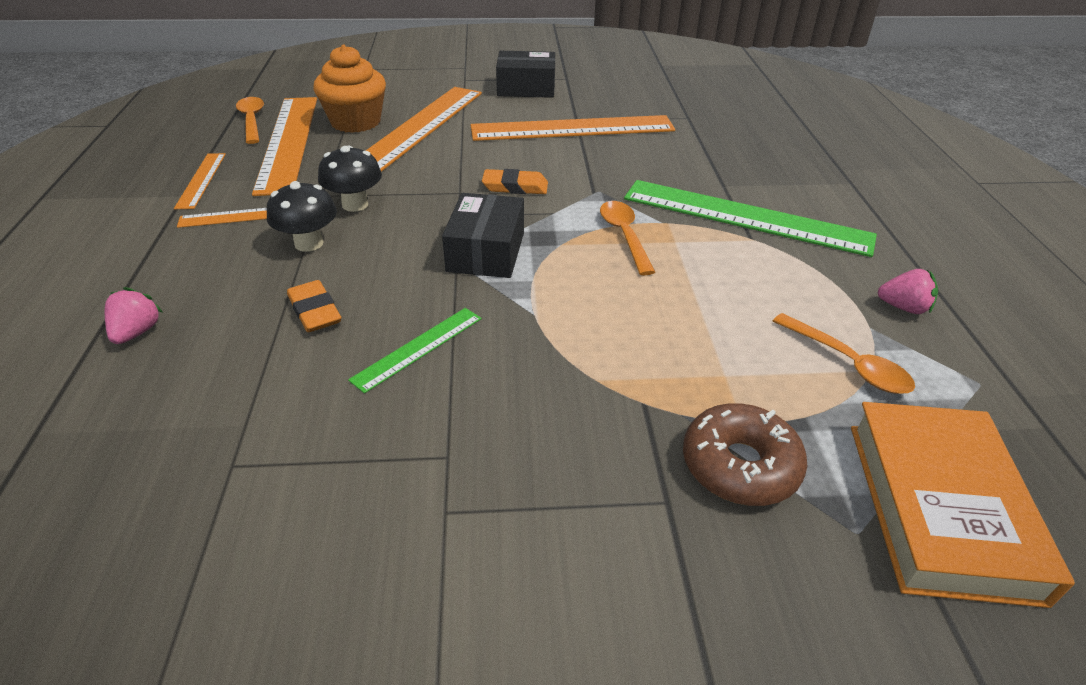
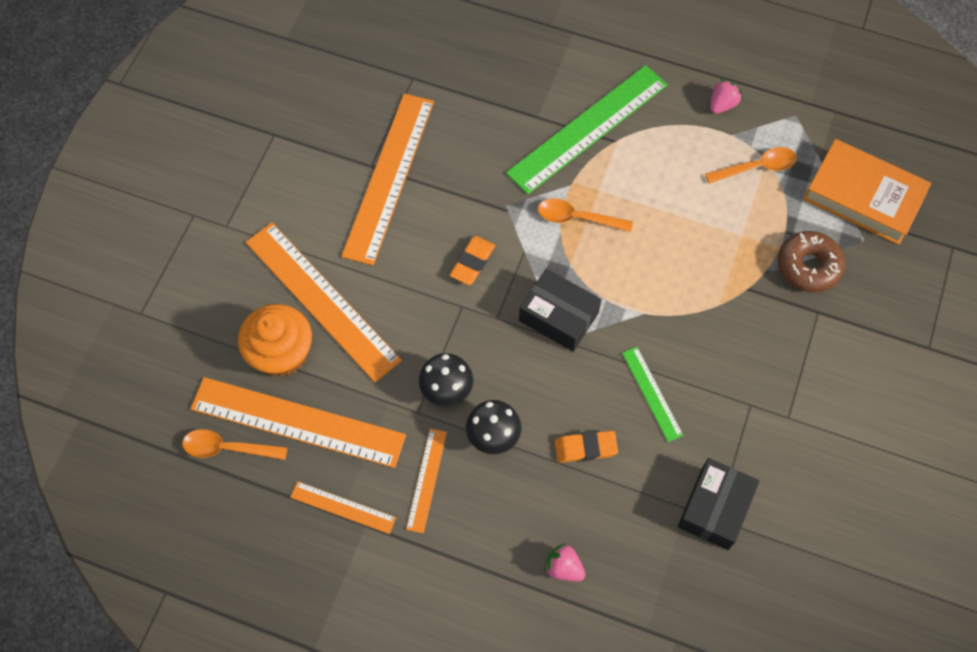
camera: 65 degrees left, 25 degrees up
(526, 88) = (279, 179): black box -> black box (715, 508)

